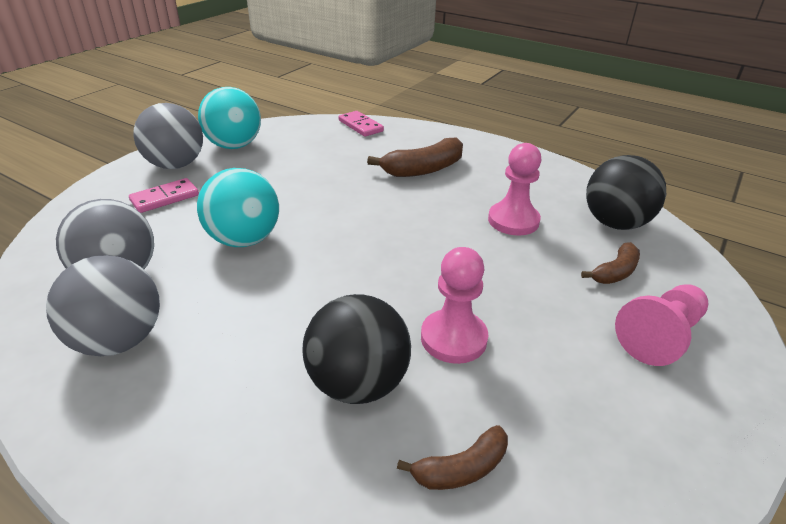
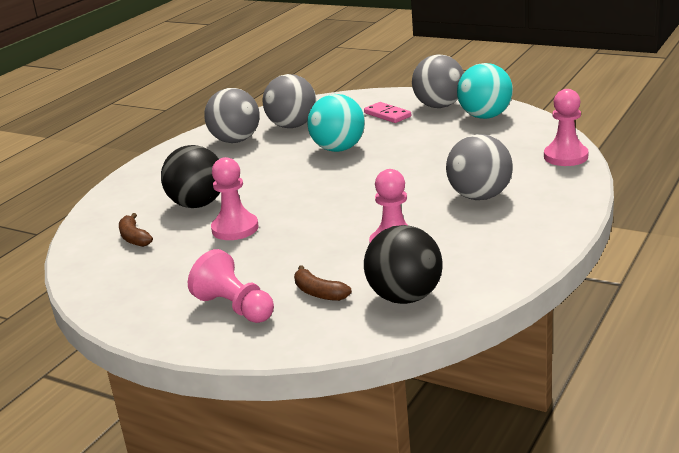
camera: 90 degrees right, 10 degrees down
(360, 126) = (565, 157): pink domino -> pink pawn
(423, 169) = (480, 196): brown banana -> grey ball

